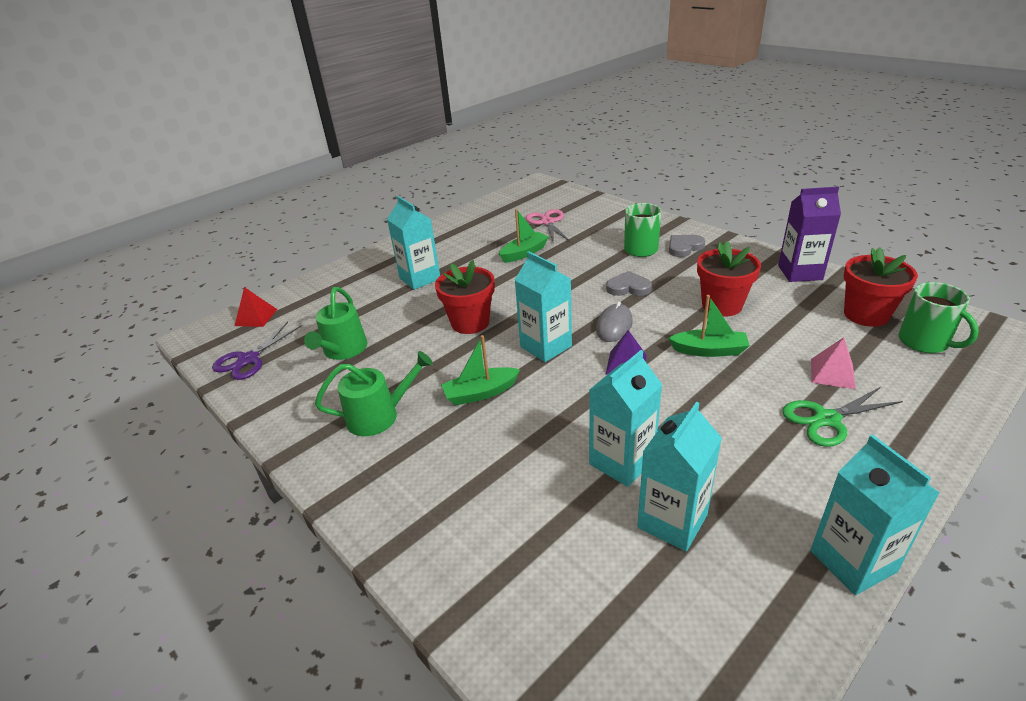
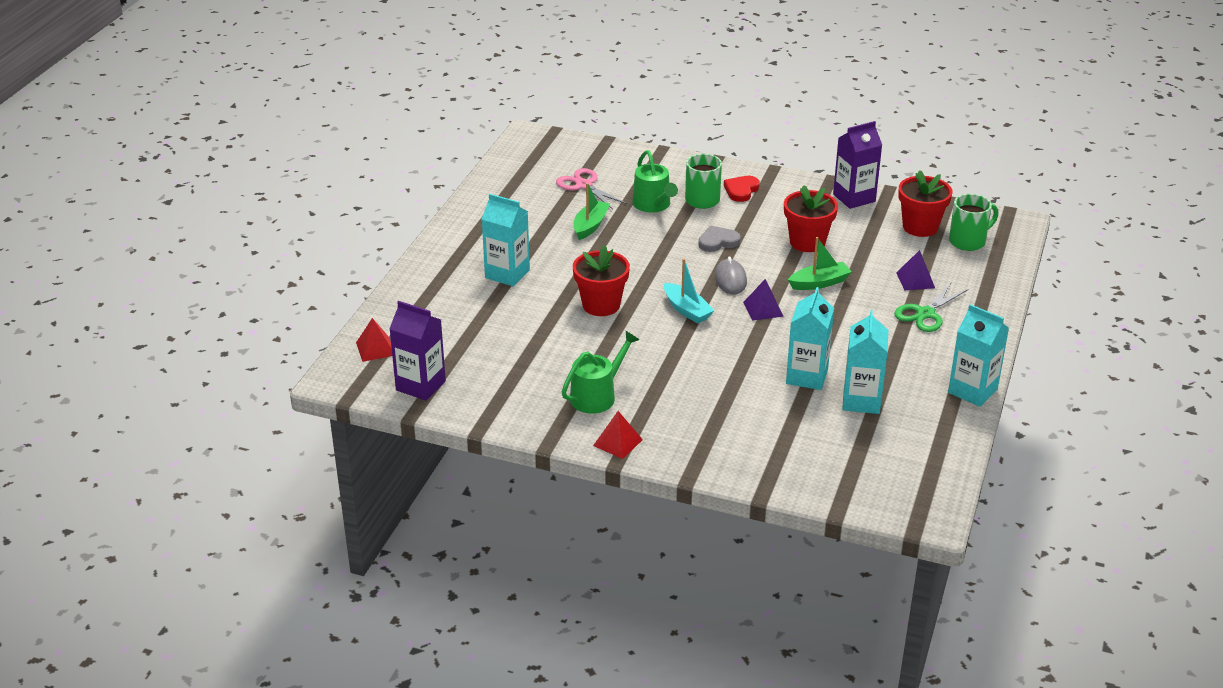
camera: 30 degrees left, 0 degrees up
(248, 359) = (420, 385): purple scissors -> purple carton
(343, 350) = (505, 356): green watering can -> green watering can (653, 205)
(345, 480) = (617, 442): none -> red pyramid
(480, 393) = (664, 359): green boat -> none
(546, 346) = (687, 310): turquoise carton -> turquoise boat
(684, 247) = (741, 190): grey heart -> red heart
(832, 373) = (915, 280): pink pyramid -> purple pyramid
(924, 342) = (968, 241): green mug -> green mug turned 60 degrees counterclockwise

